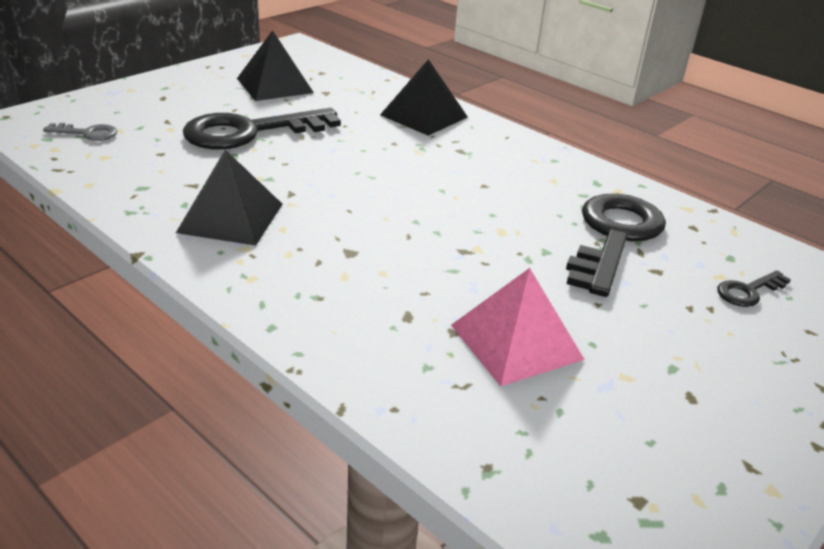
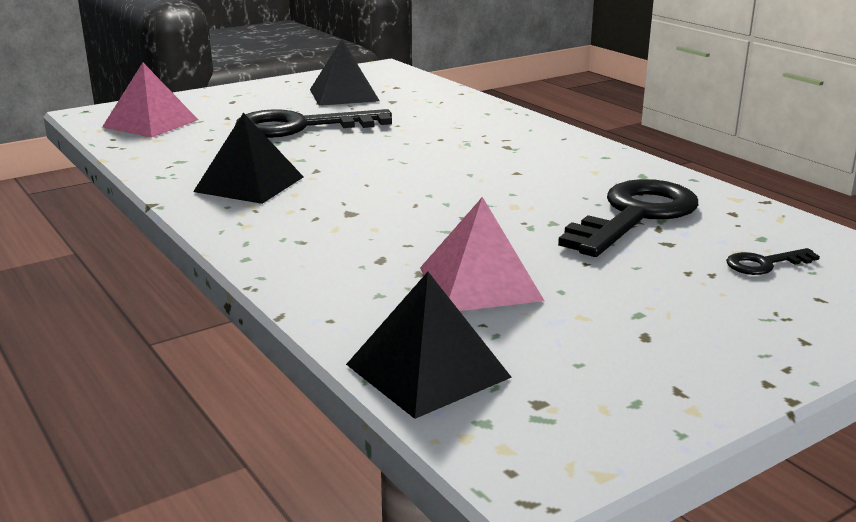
camera: 15 degrees right, 10 degrees down
(87, 133) = (150, 123): grey key -> pink pyramid
(424, 116) = (483, 120): black pyramid -> black pyramid (428, 370)

